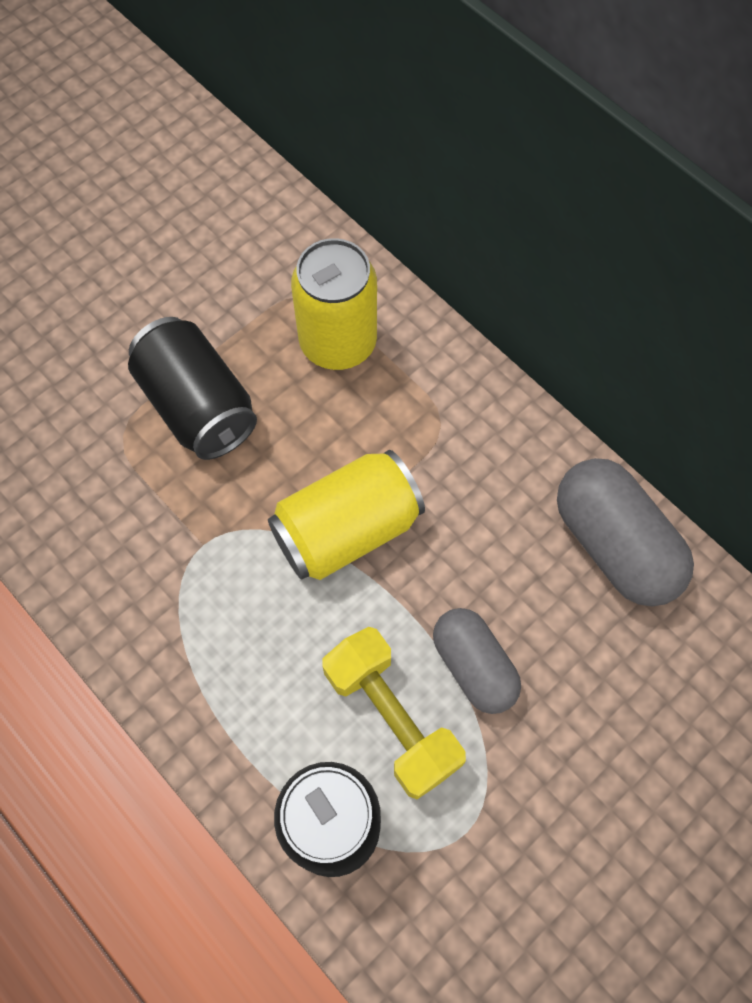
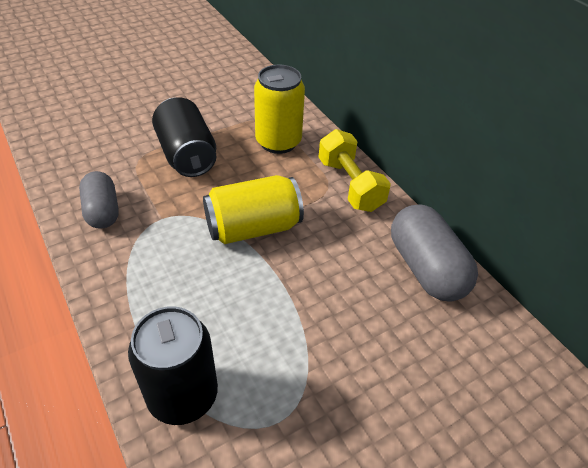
camera: 10 degrees right, 20 degrees down
(391, 718) = (247, 336): yellow dumbbell -> yellow dumbbell (350, 185)
(474, 666) = (313, 317): grey capsule -> grey capsule (102, 211)

